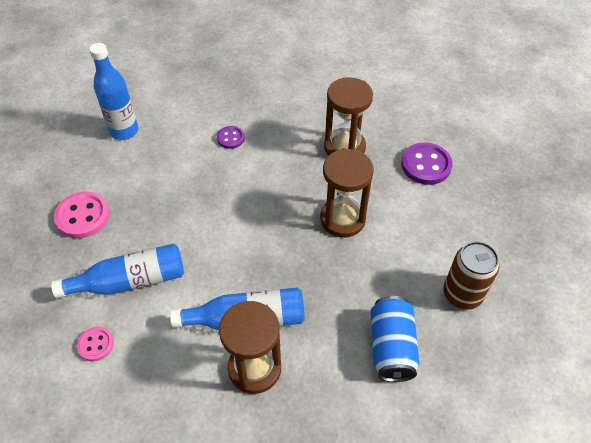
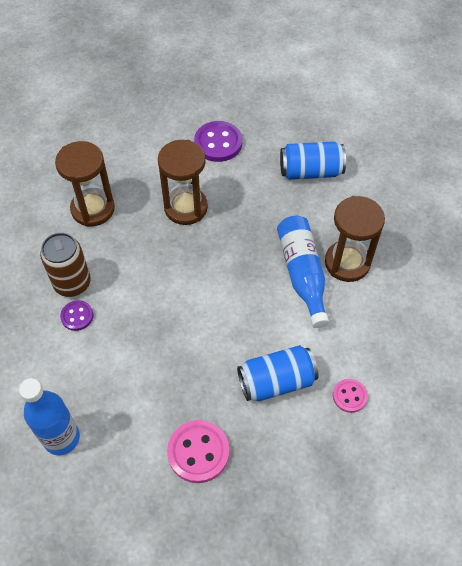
camera: 95 degrees left, 5 degrees up
(130, 281) = (276, 381): blue bottle -> blue can
(426, 165) = (117, 145): purple button -> purple button (218, 143)
(462, 294) = (256, 126): brown can -> brown can (72, 283)

